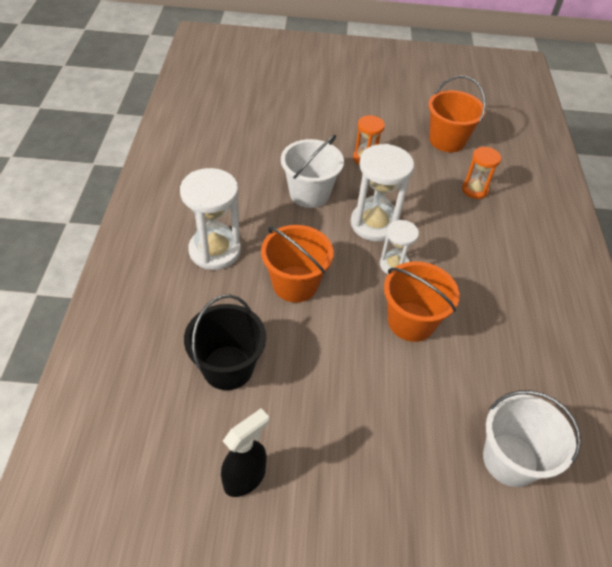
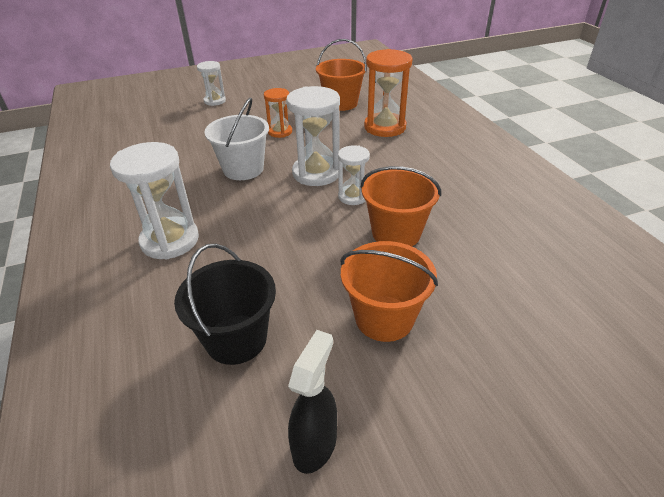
camera: 20 degrees left, 10 degrees down
(295, 284) = (268, 241): orange bucket -> orange bucket (384, 318)
(321, 93) = (215, 101): none -> white hourglass
(474, 190) = (385, 127): orange hourglass -> orange hourglass, size x1.73
(510, 460) = (559, 309): white bucket -> none

